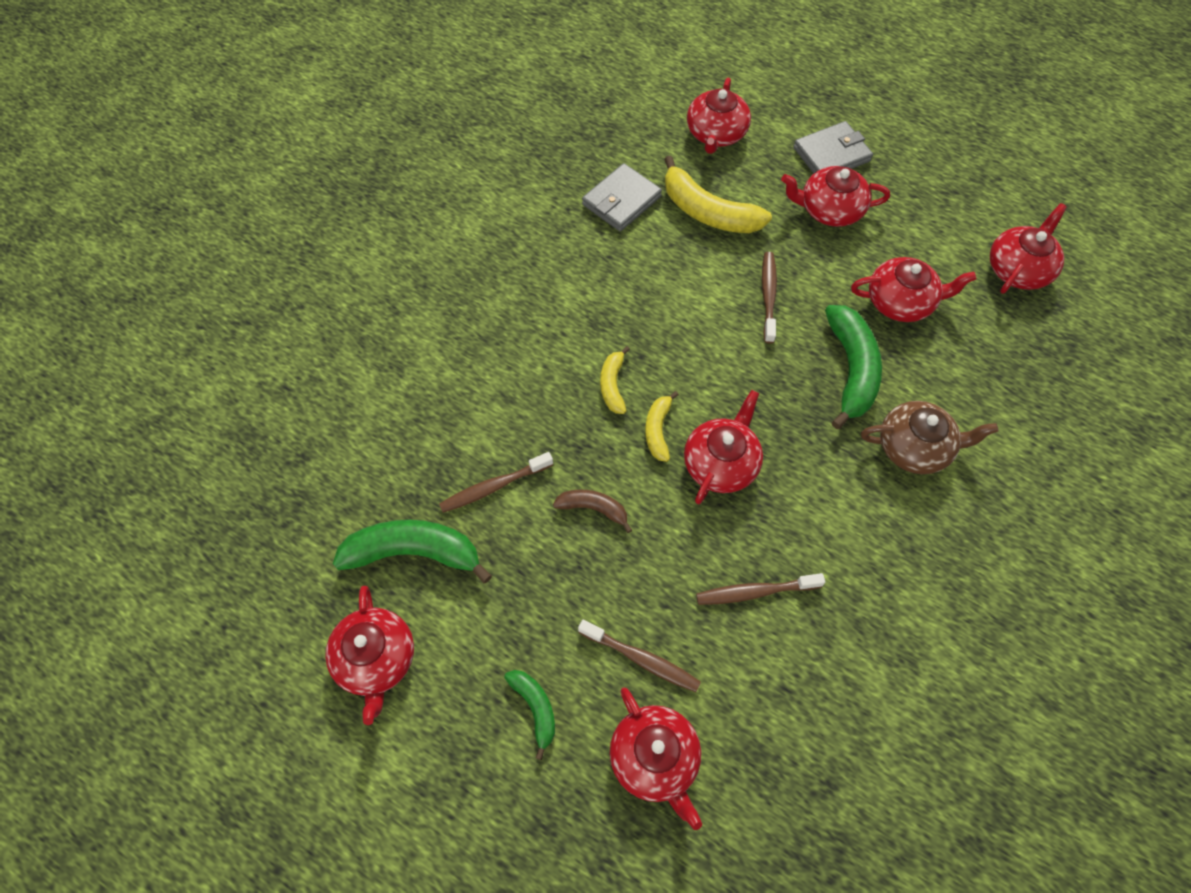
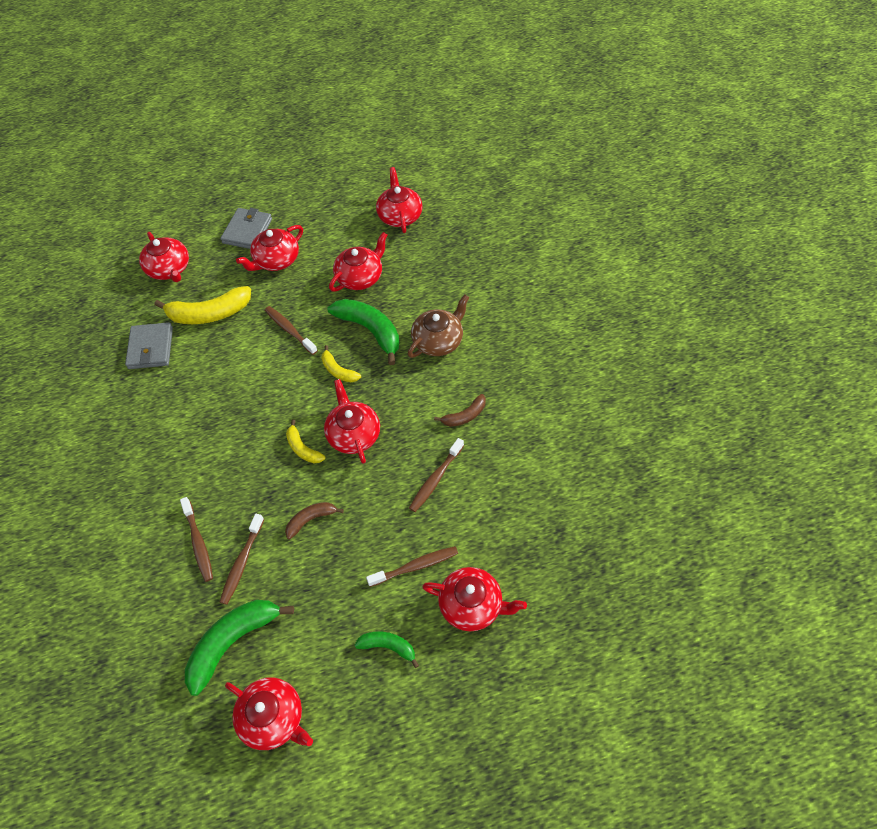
camera: 45 degrees left, 5 degrees down
(477, 430) = (198, 543): none -> brown toothbrush
(613, 385) = (253, 448): yellow banana -> yellow banana (338, 370)
(857, 556) = (465, 416): none -> brown banana

